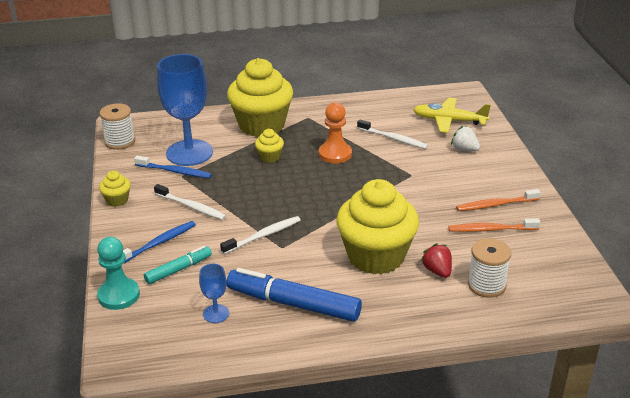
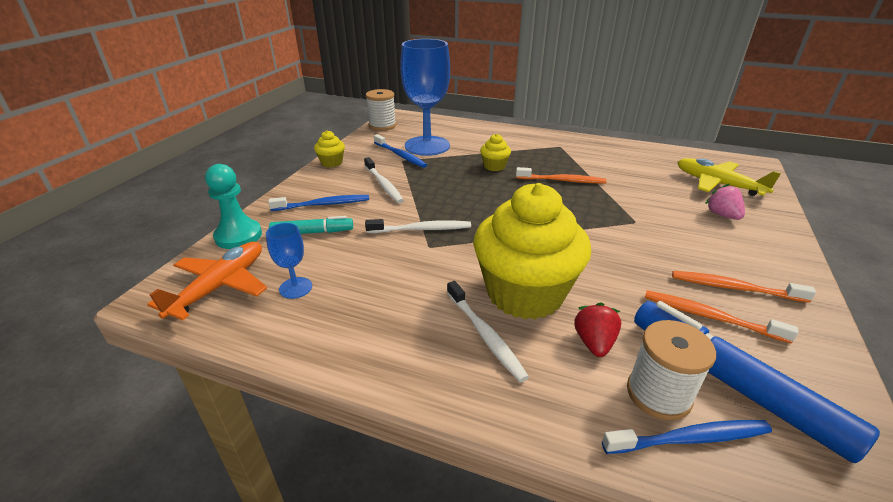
camera: 30 degrees right, 0 degrees up
(156, 336) = (220, 287): none -> orange plane
(261, 125) = (510, 142): yellow cupcake -> none
(293, 304) = (381, 310): blue marker -> blue marker (732, 383)
(335, 154) = (562, 180): orange pawn -> orange toothbrush
(393, 138) = (637, 183): white toothbrush -> white toothbrush (485, 335)
(464, 149) = (722, 215): white strawberry -> pink strawberry
(511, 300) = (689, 439): none -> blue toothbrush

